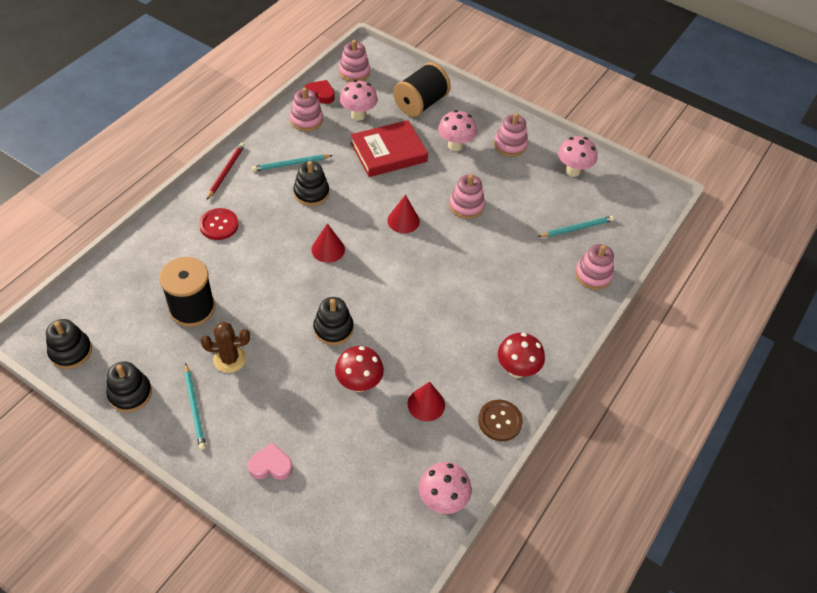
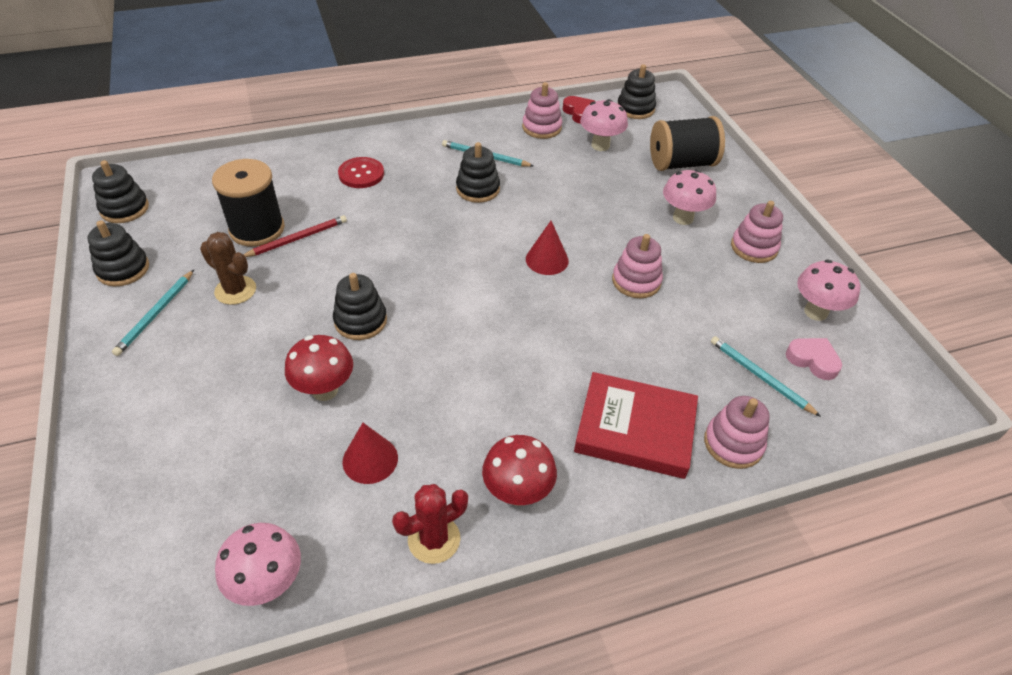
camera: 40 degrees right, 5 degrees down
(226, 172) = (417, 135): red pencil -> red pencil (297, 239)
(271, 465) = (151, 413): pink heart -> pink heart (813, 360)
(328, 249) = (438, 245): red cone -> none
(354, 72) = (635, 109): pink stacking toy -> black stacking toy
(388, 152) = (598, 191): red book -> red book (635, 429)
(500, 421) = (434, 539): brown button -> red cactus
(576, 228) = (760, 377): turquoise pencil -> turquoise pencil turned 150 degrees counterclockwise

